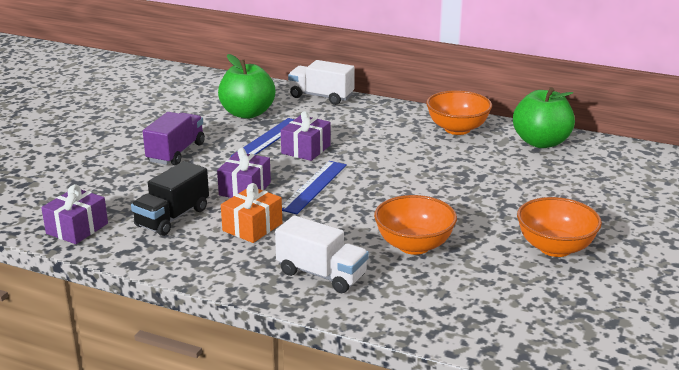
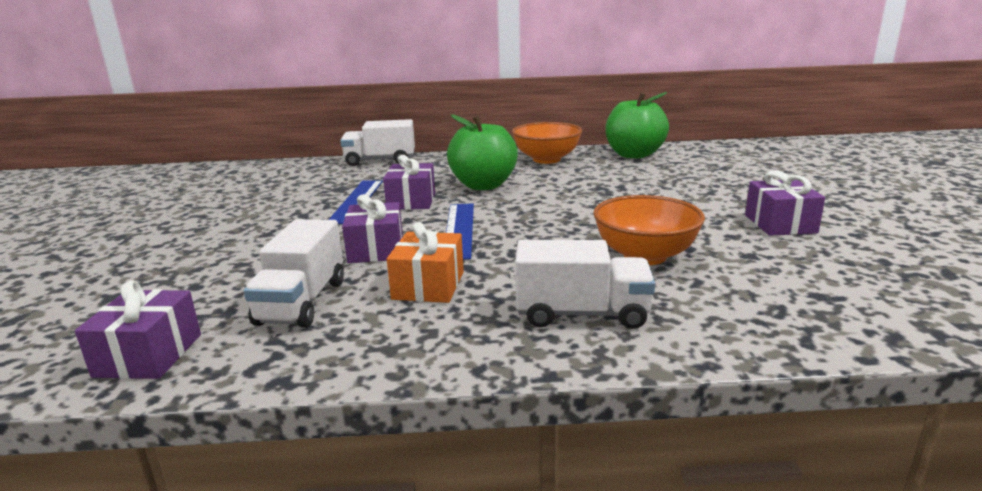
camera: 25 degrees left, 5 degrees down
(172, 217) = (302, 302): black truck -> white truck
(176, 153) = (248, 234): purple truck -> none
(247, 113) = (309, 186): green apple -> green apple (483, 185)
(555, 248) = (780, 224): orange bowl -> purple gift

